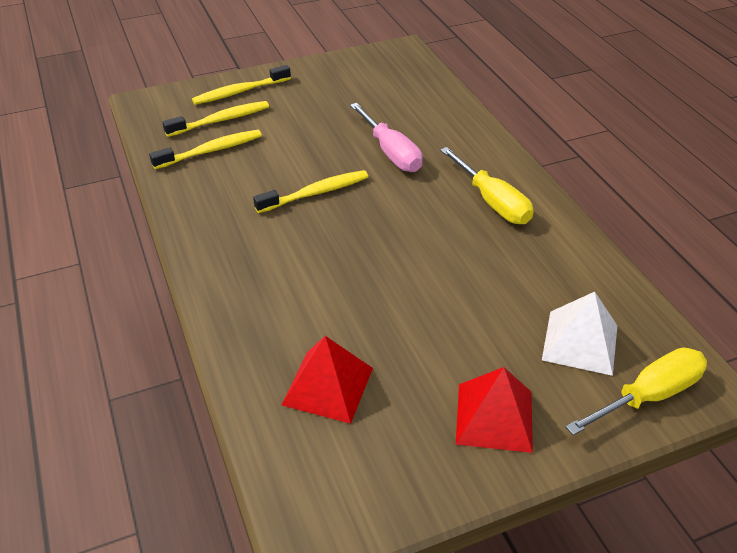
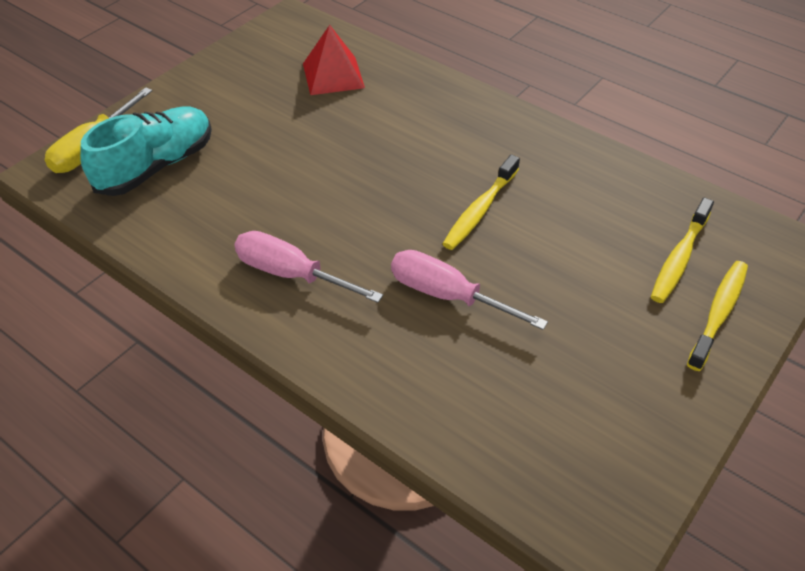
camera: 150 degrees right, 5 degrees up
(211, 151) = (635, 214): yellow toothbrush -> none
(492, 201) = (292, 274): yellow screwdriver -> pink screwdriver
(494, 417) = (207, 98): red pyramid -> none
(580, 342) = (156, 166): white pyramid -> turquoise shoe

